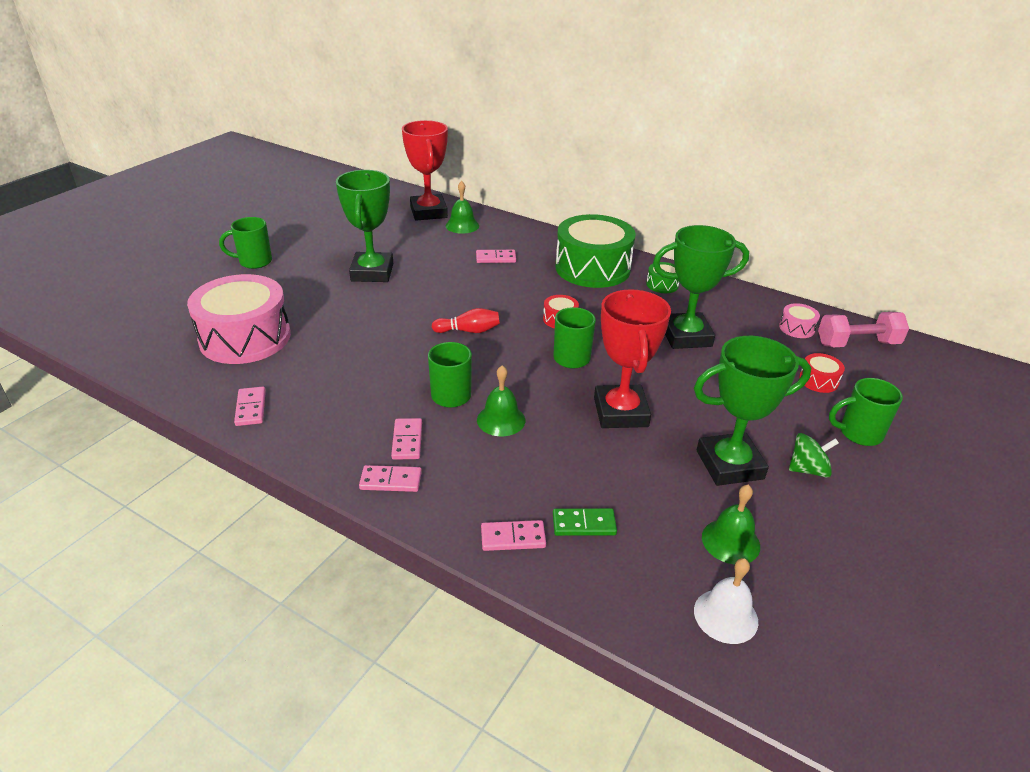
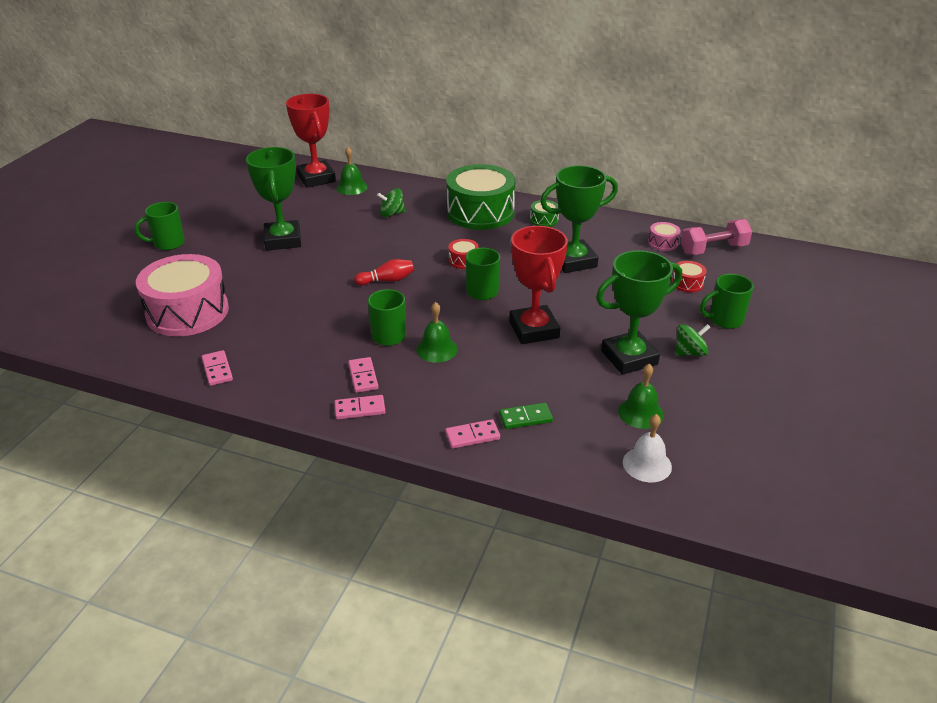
camera: 10 degrees left, 0 degrees up
(496, 258) = (392, 214): pink domino -> green spinning top

